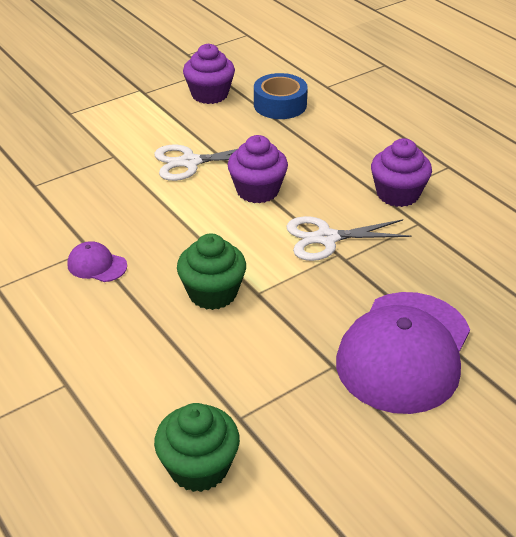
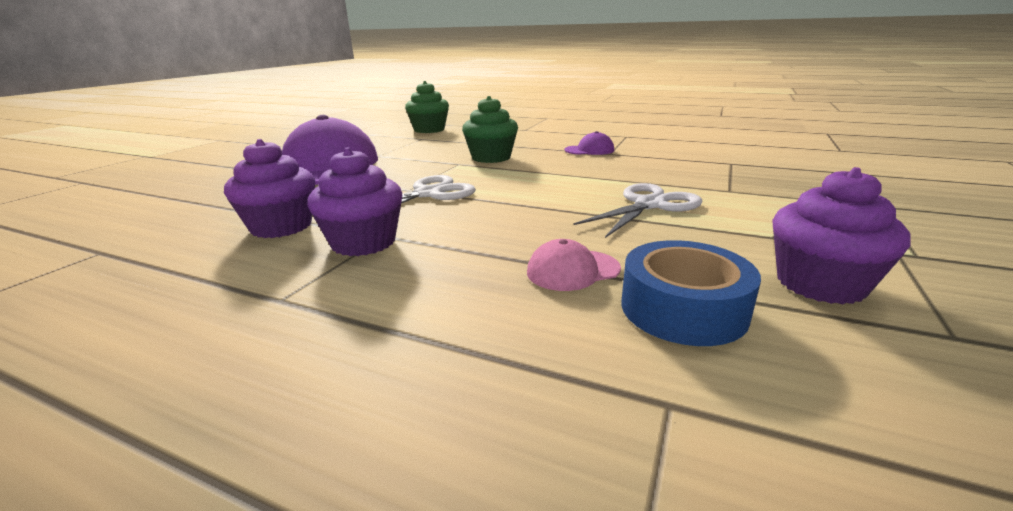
camera: 150 degrees right, 15 degrees down
(257, 191) = (539, 204): purple cupcake -> purple cupcake (281, 226)
(300, 134) = (572, 270): none -> pink cap

